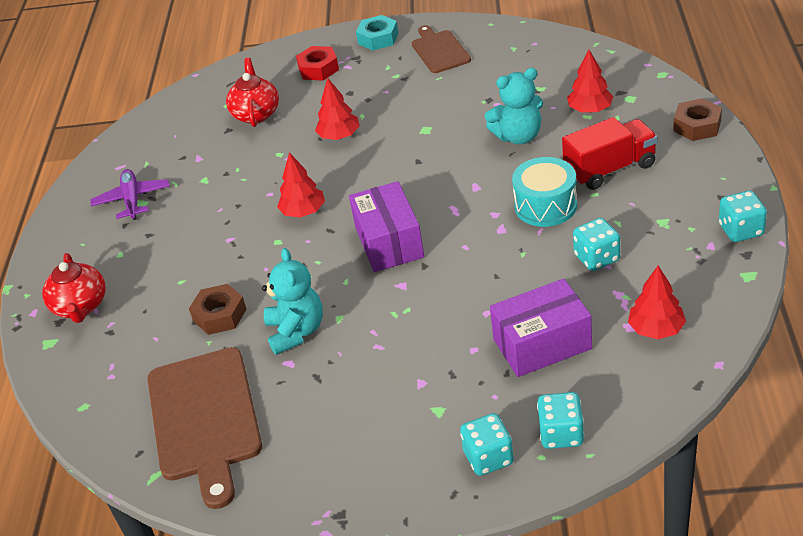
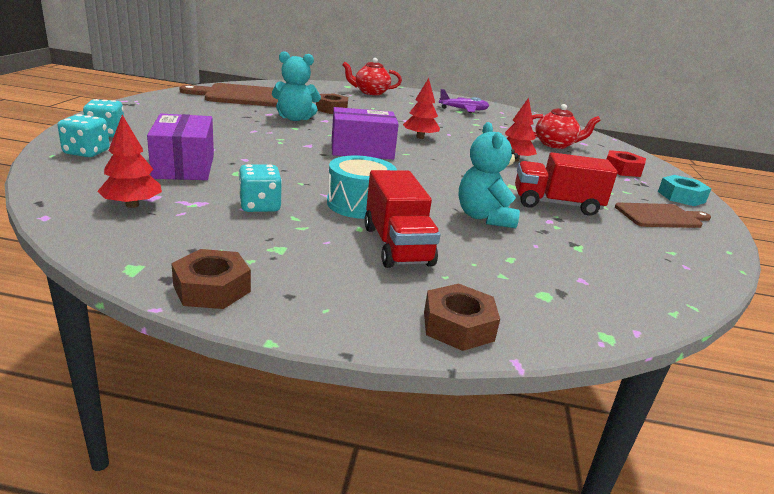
camera: 90 degrees right, 15 degrees down
(455, 103) = (556, 204): none -> red truck
(590, 109) = (524, 263): red tree -> none
(741, 230) = (212, 288): turquoise dice -> brown nut

